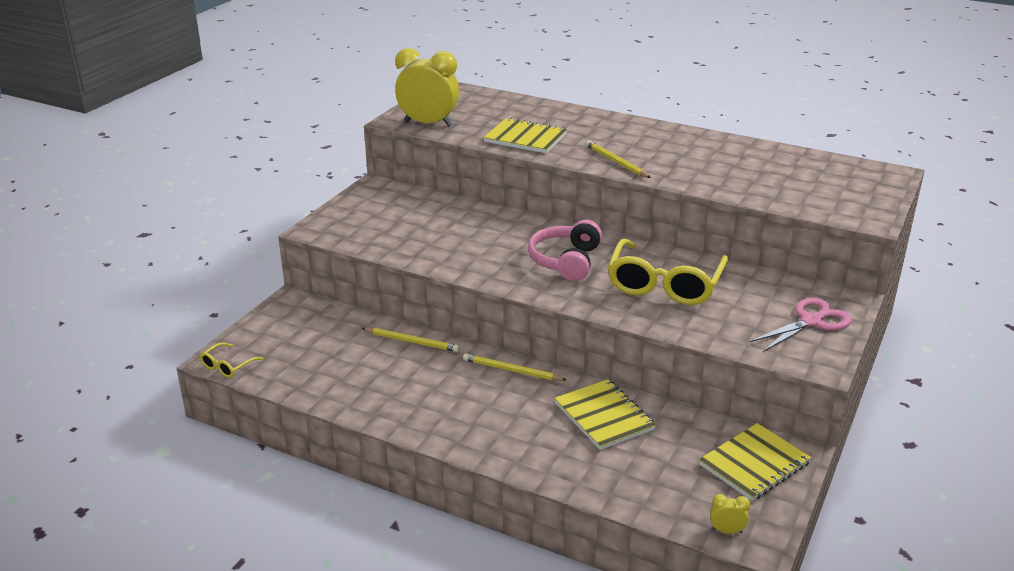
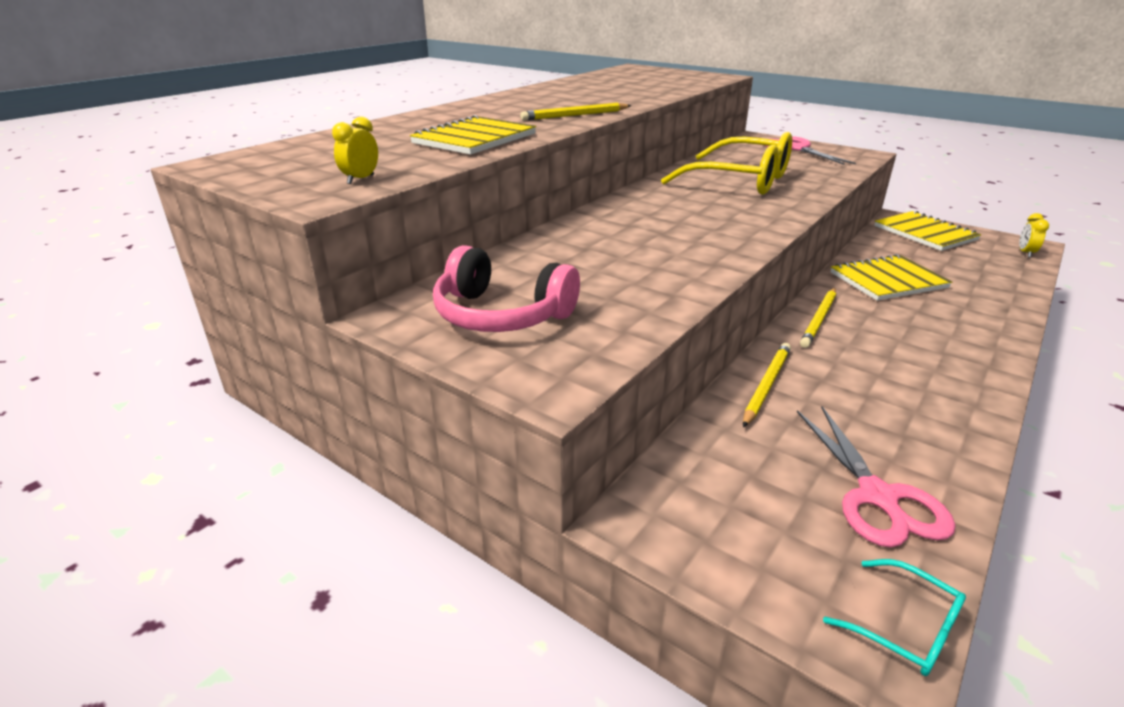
camera: 80 degrees left, 0 degrees up
(227, 366) = (905, 628): yellow glasses -> turquoise glasses
(308, 370) = (878, 497): none -> pink scissors
(428, 124) = (360, 179): yellow clock -> yellow clock, size x0.41
(565, 261) = (691, 212): pink headphones -> pink headphones (501, 315)

